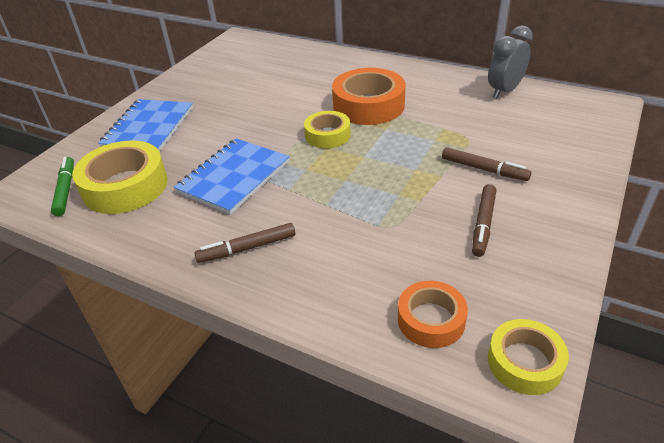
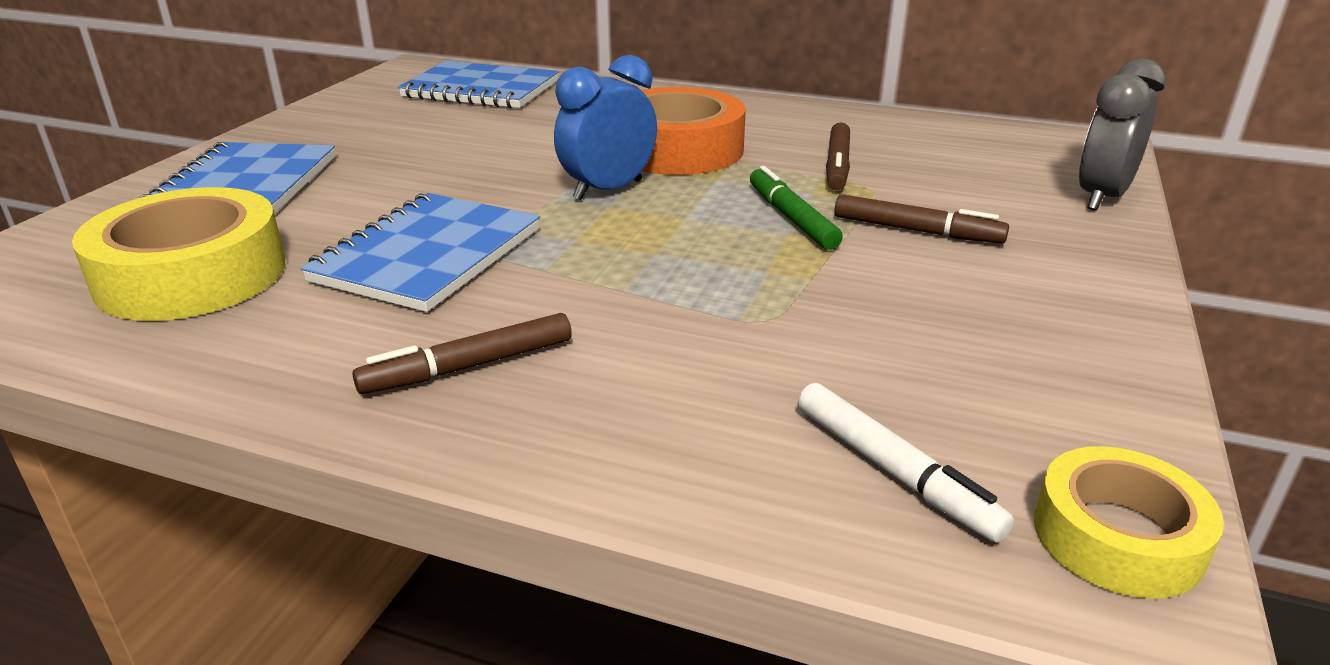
camera: 10 degrees left, 10 degrees down
(66, 190) = (55, 285): green marker -> green marker (791, 218)
(270, 57) = (481, 89): none -> blue notebook
(327, 135) = (608, 190): yellow tape -> blue clock
(431, 320) = (893, 471): orange tape -> white marker
(483, 224) = (944, 310): brown marker -> brown marker (837, 165)
(504, 91) = (914, 128): grey clock -> grey clock (1101, 197)

